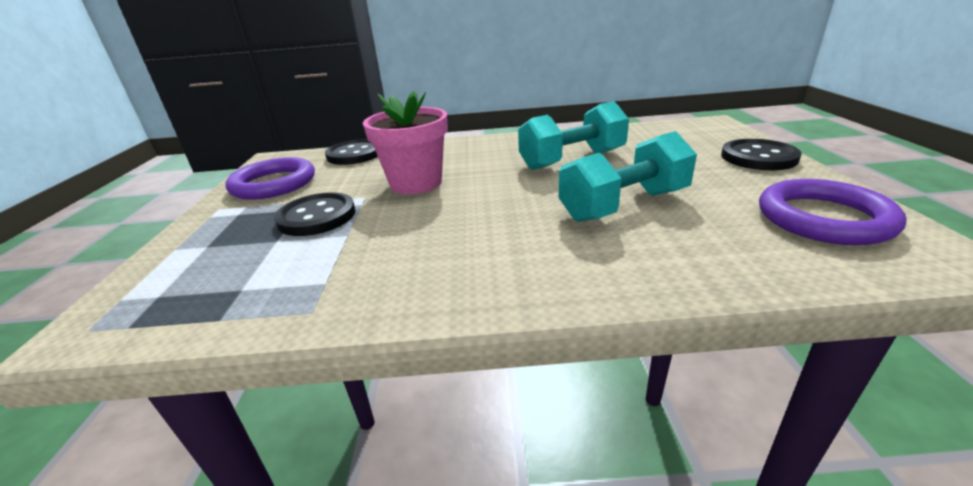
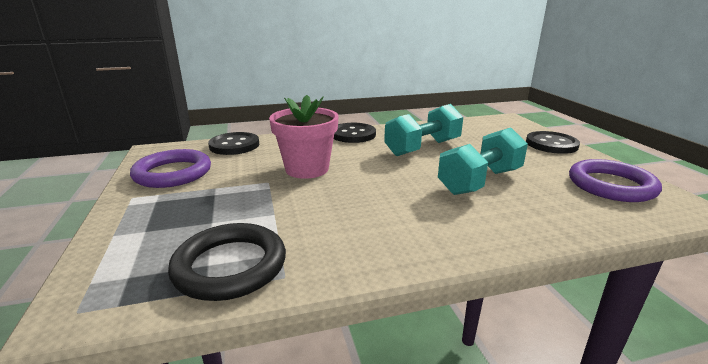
camera: 15 degrees left, 5 degrees down
(262, 293) = (230, 266): none -> black ring
(317, 217) = (236, 200): black button -> black button (353, 134)

